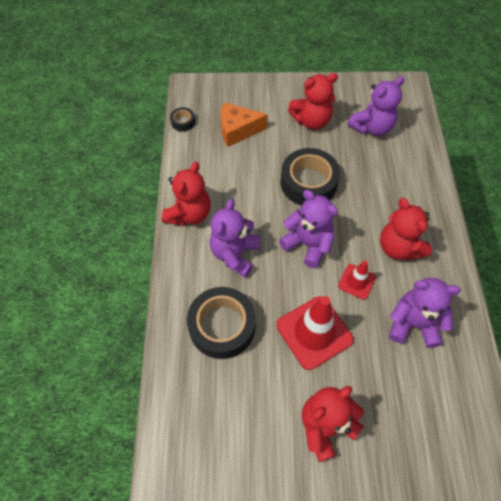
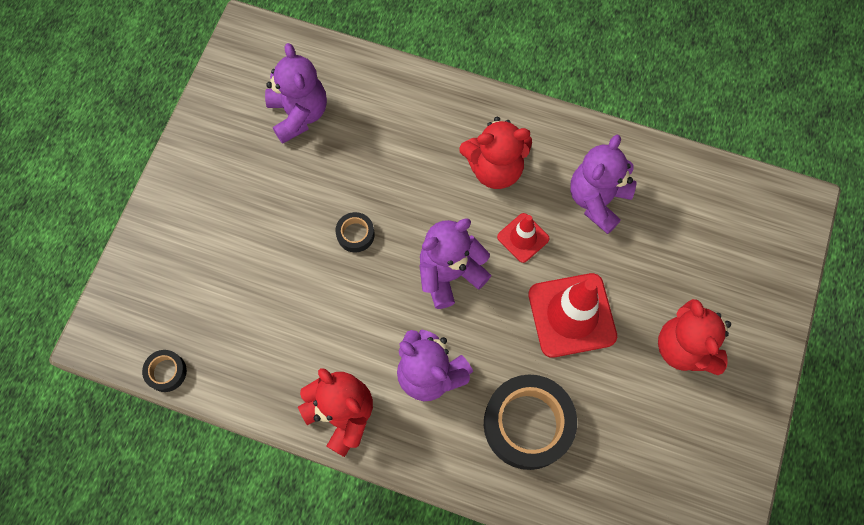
camera: 70 degrees left, 10 degrees up
(237, 130) = (220, 296): orange cheese -> none
(308, 183) = (355, 234): black tape -> black tape, size x0.46
(311, 121) = (250, 187): red teddy bear -> none

